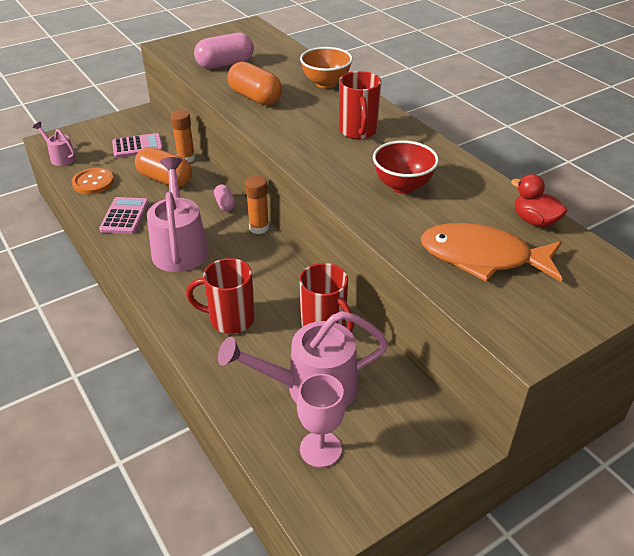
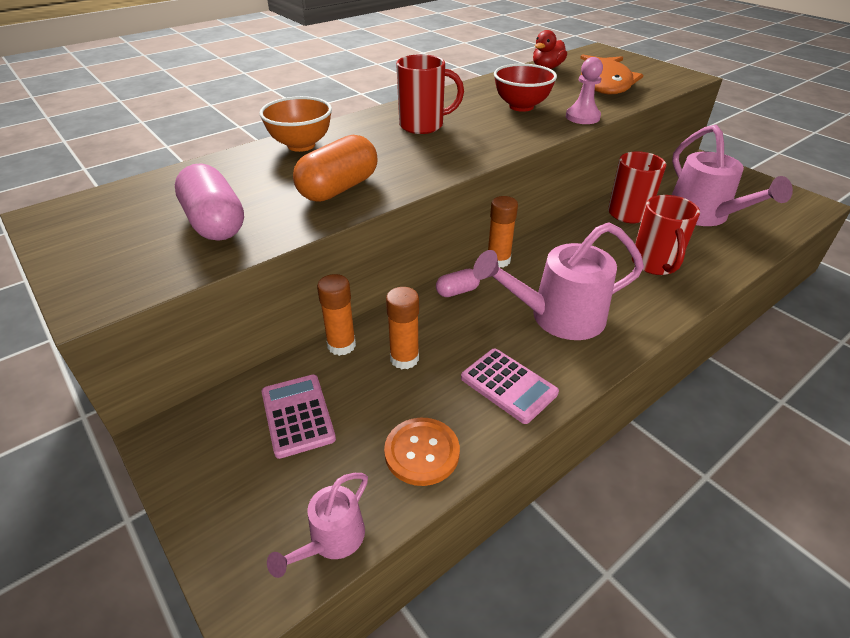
camera: 95 degrees left, 0 degrees up
(124, 216) = (508, 385): pink calculator -> pink calculator turned 135 degrees counterclockwise
(165, 179) = (404, 358): orange capsule -> orange glue stick
(320, 449) = (757, 209): pink goblet -> none
(373, 220) = (582, 117): none -> pink pawn

